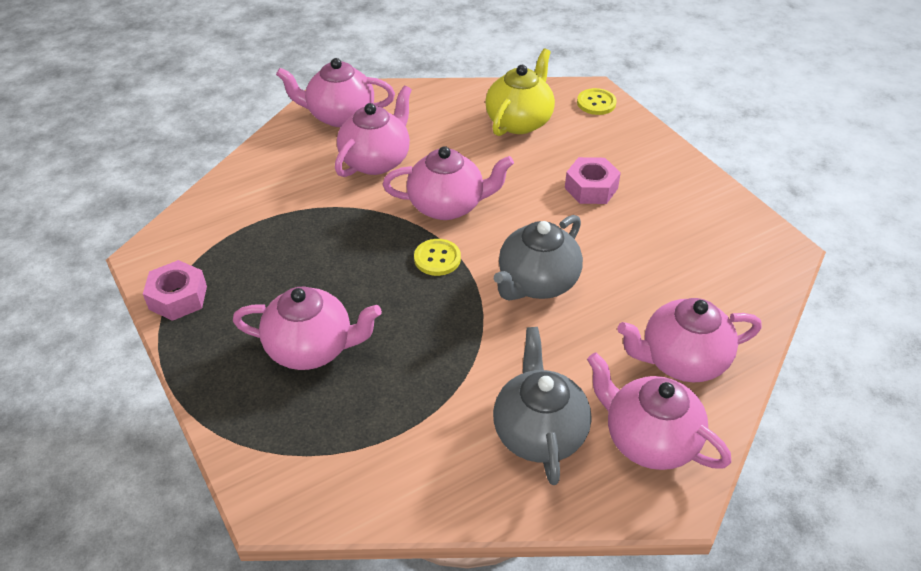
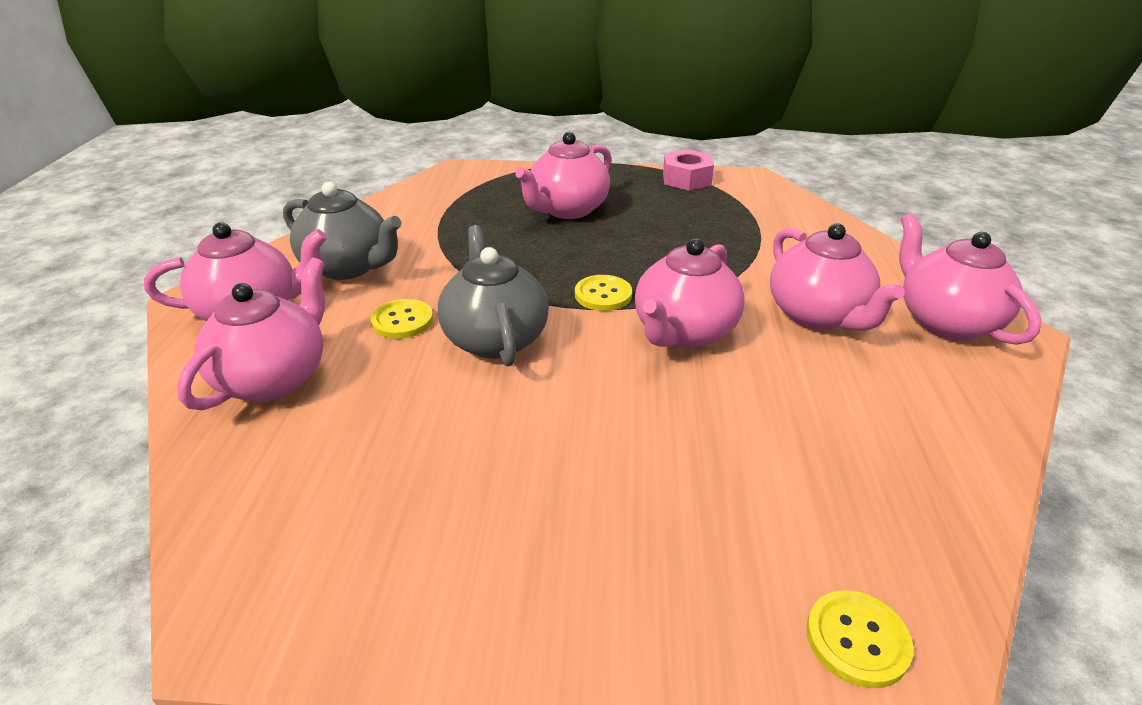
camera: 125 degrees right, 10 degrees down
(340, 116) = (946, 322): pink teapot -> pink teapot turned 60 degrees counterclockwise
(519, 121) = (844, 484): yellow teapot -> none
(567, 341) = (402, 321): none -> yellow button
(591, 188) = (604, 472): pink nut -> none

